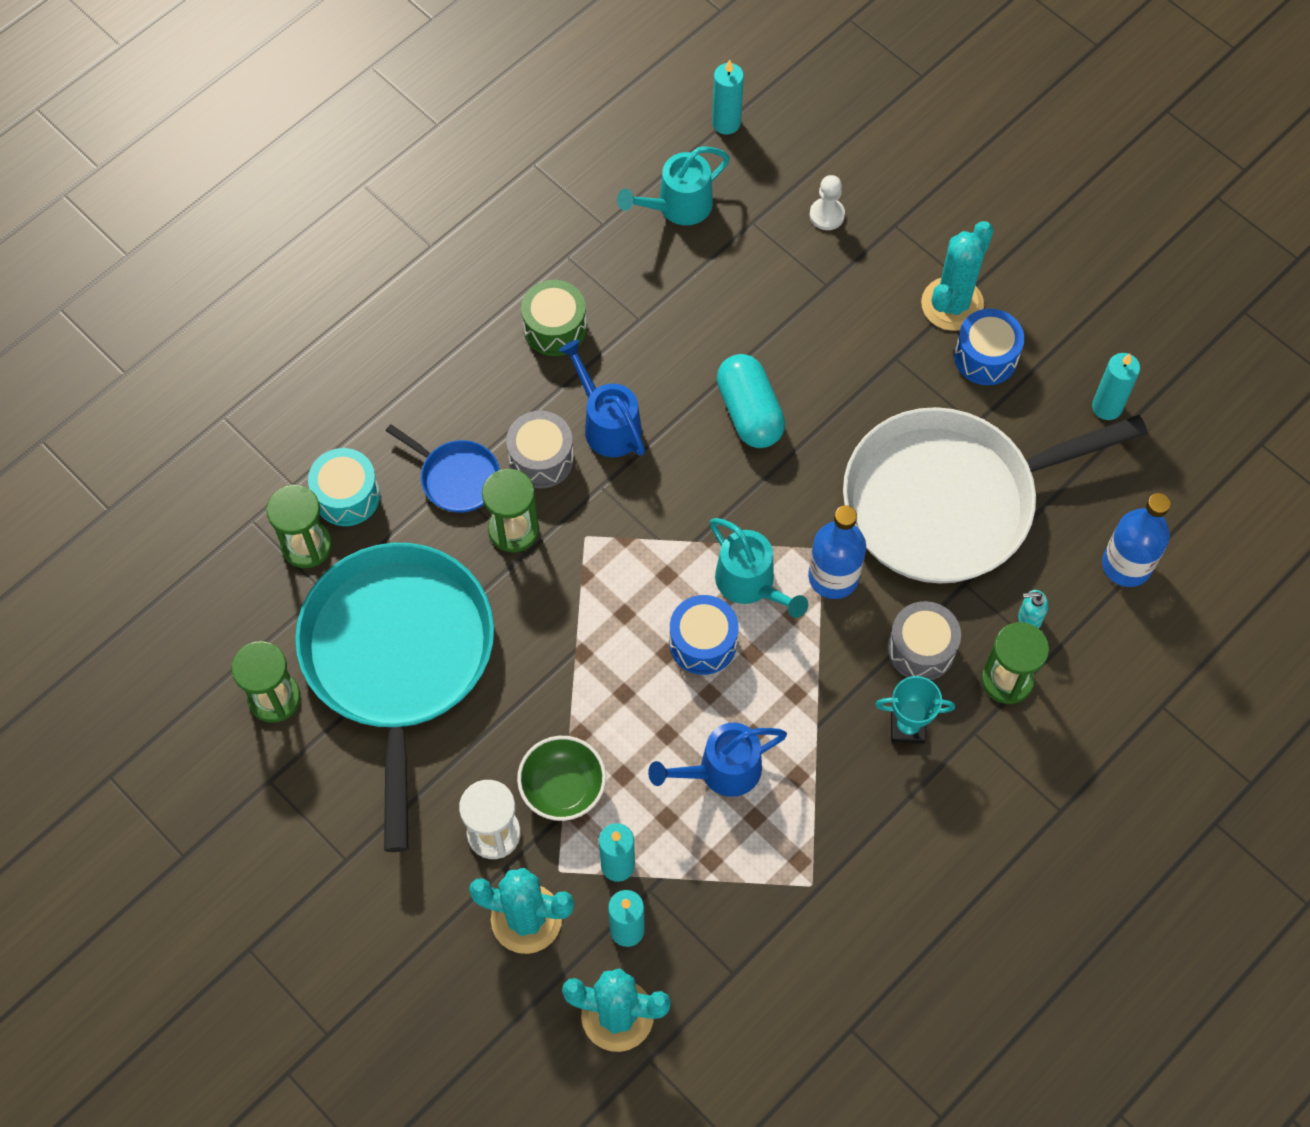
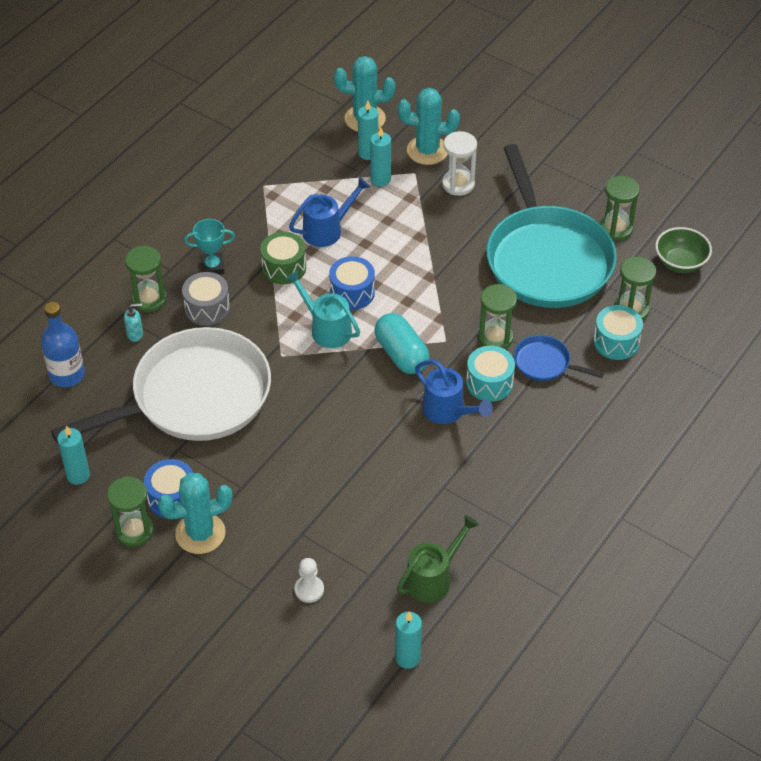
camera: 170 degrees right, 15 degrees down
(541, 459) = (489, 383): grey drum -> turquoise drum
(555, 328) = (505, 471): green drum -> green drum (284, 267)
(563, 788) = (423, 209): green bowl -> green bowl (680, 263)
(677, 207) = (433, 578): turquoise watering can -> green watering can
(749, 412) = (346, 434): turquoise capsule -> turquoise capsule (401, 354)
(833, 577) = (271, 340): blue bottle -> none
(952, 304) = (200, 533): turquoise cactus -> turquoise cactus turned 45 degrees clockwise
(1034, 320) = (134, 531): none -> green hourglass

